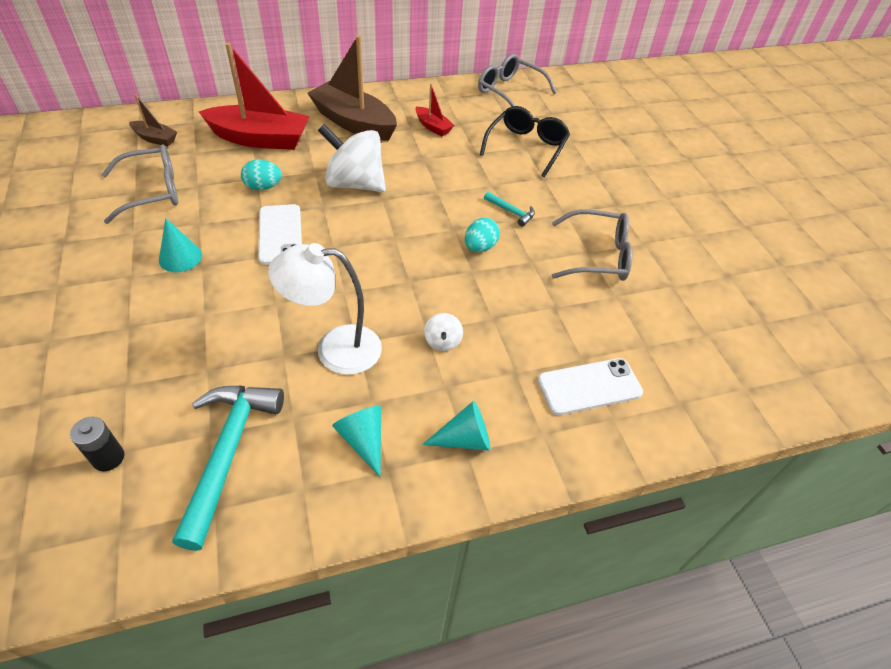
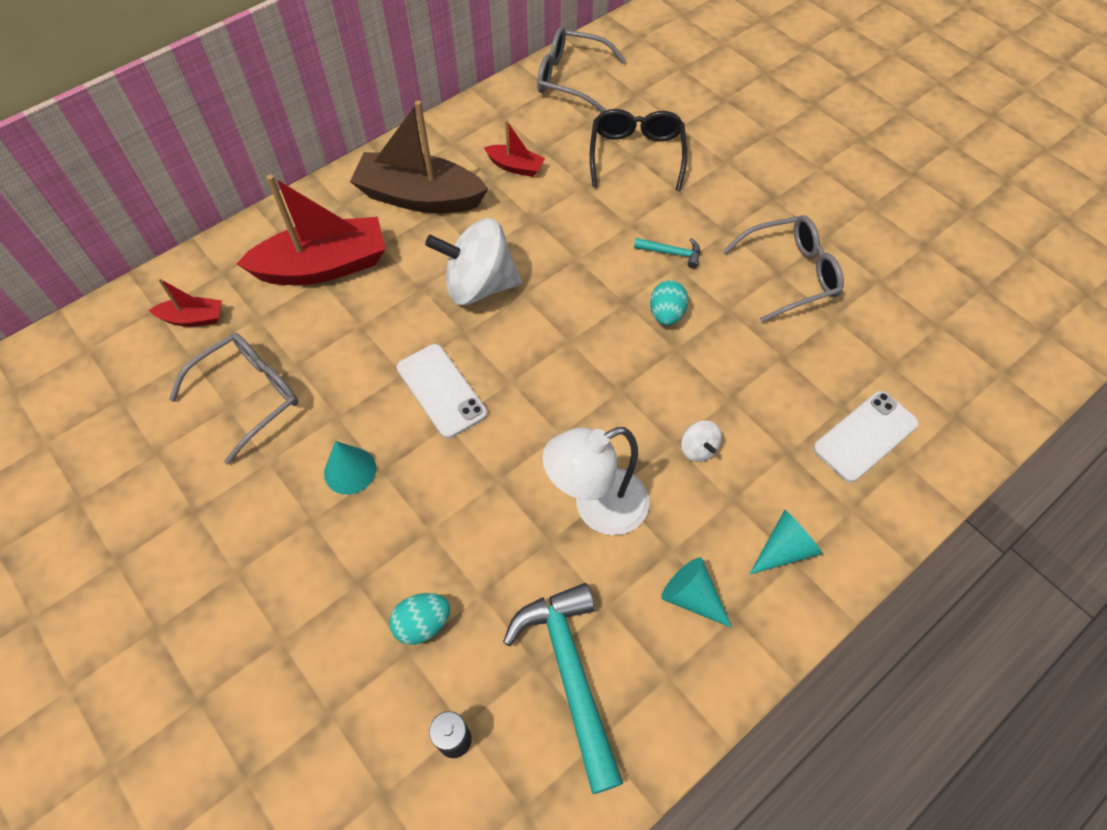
camera: 20 degrees left, 10 degrees up
(155, 139) = (193, 318): brown boat -> red boat
(263, 187) = (376, 334): turquoise egg -> turquoise egg (422, 624)

